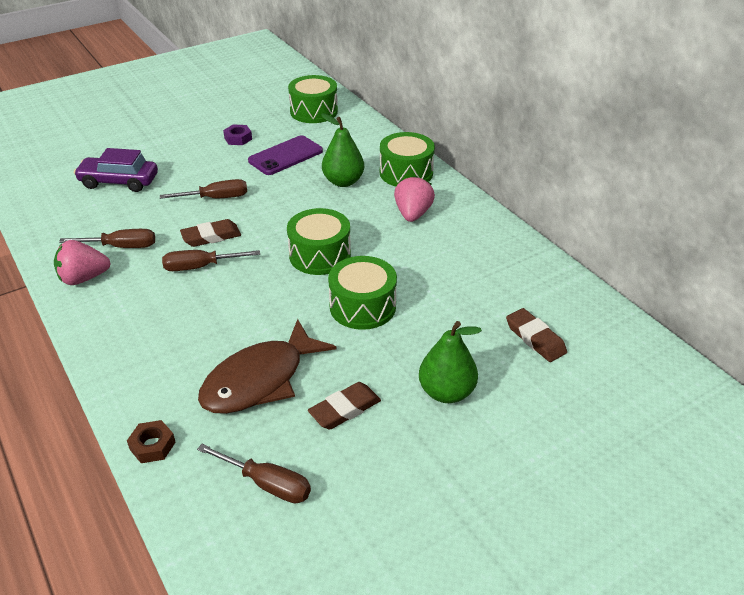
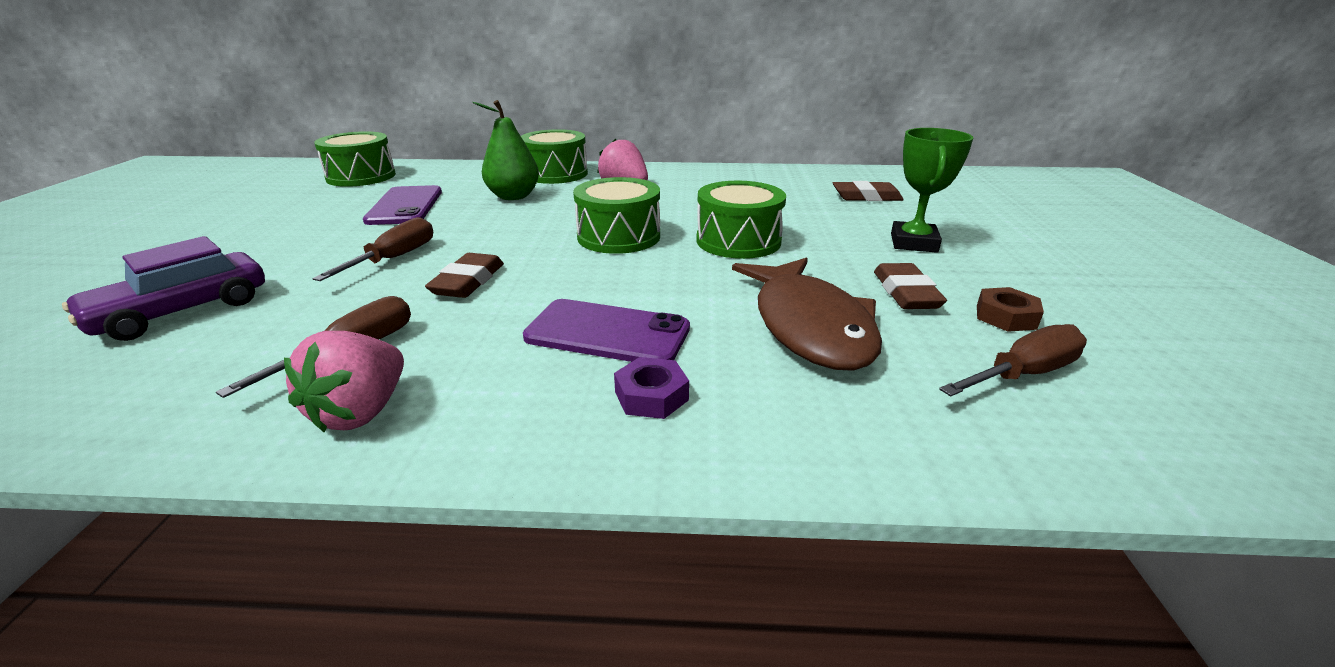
camera: 55 degrees left, 10 degrees down
(152, 446) = (892, 452): brown nut -> brown nut (1005, 317)
(194, 310) = (607, 333): none -> purple phone
(201, 267) = (519, 304): brown screwdriver -> none
(238, 138) = (306, 217): purple nut -> purple nut (651, 396)
(446, 392) = (913, 243): green pear -> green trophy

